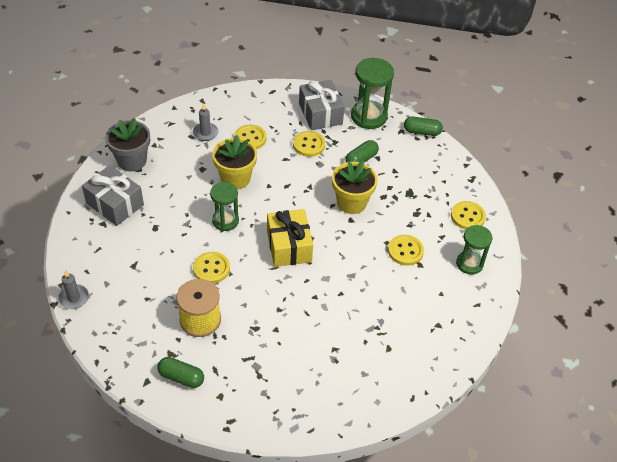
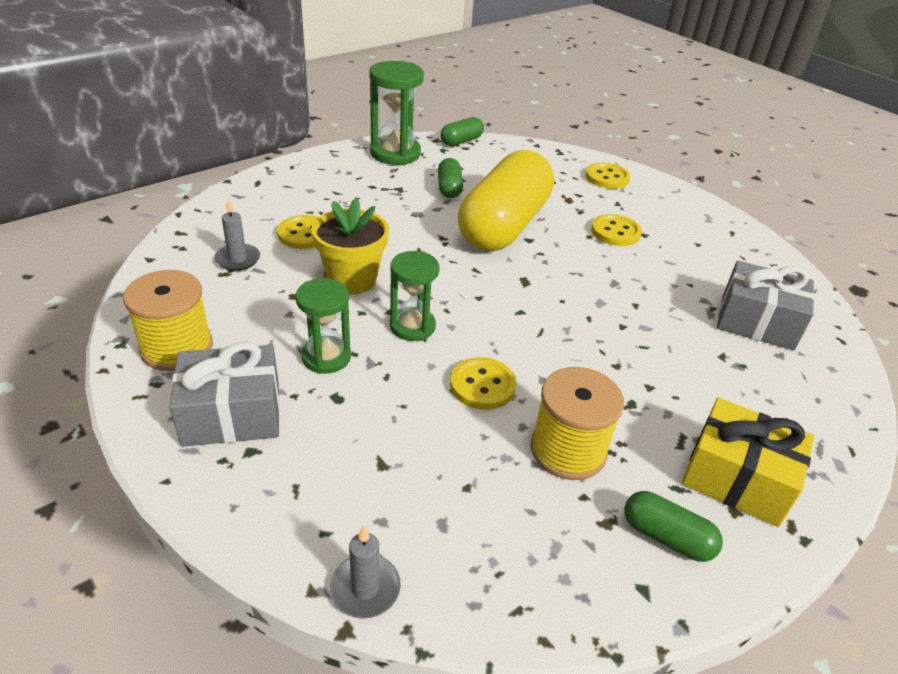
camera: 50 degrees left, 10 degrees down
(132, 161) = (177, 348): grey flower pot -> yellow spool
(181, 377) = (666, 537): green capsule -> green capsule turned 60 degrees clockwise
(289, 246) = (519, 301): yellow gift -> yellow gift (737, 478)
(309, 145) = (378, 204): yellow button -> none
(320, 114) = (344, 174): grey gift -> grey gift (757, 322)
(351, 203) = (504, 225): yellow flower pot -> yellow capsule
(469, 264) = (672, 208): green hourglass -> green hourglass (326, 357)

